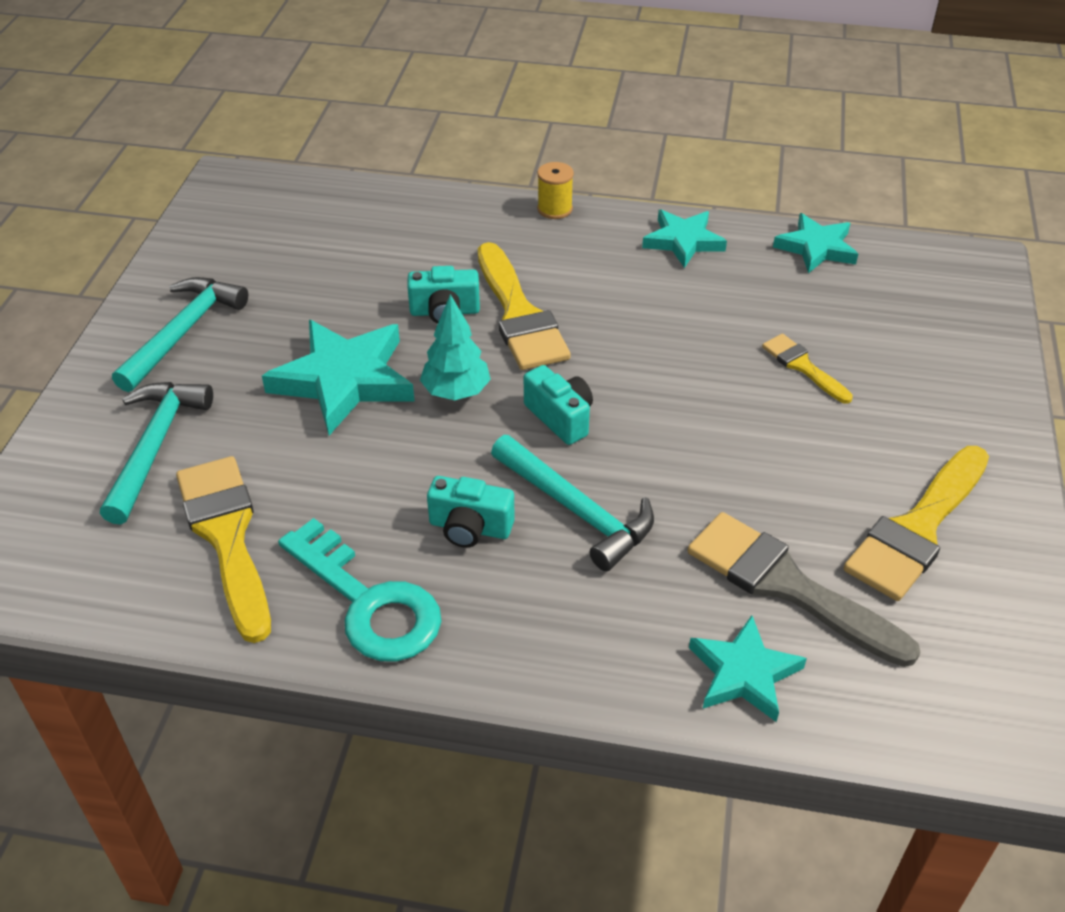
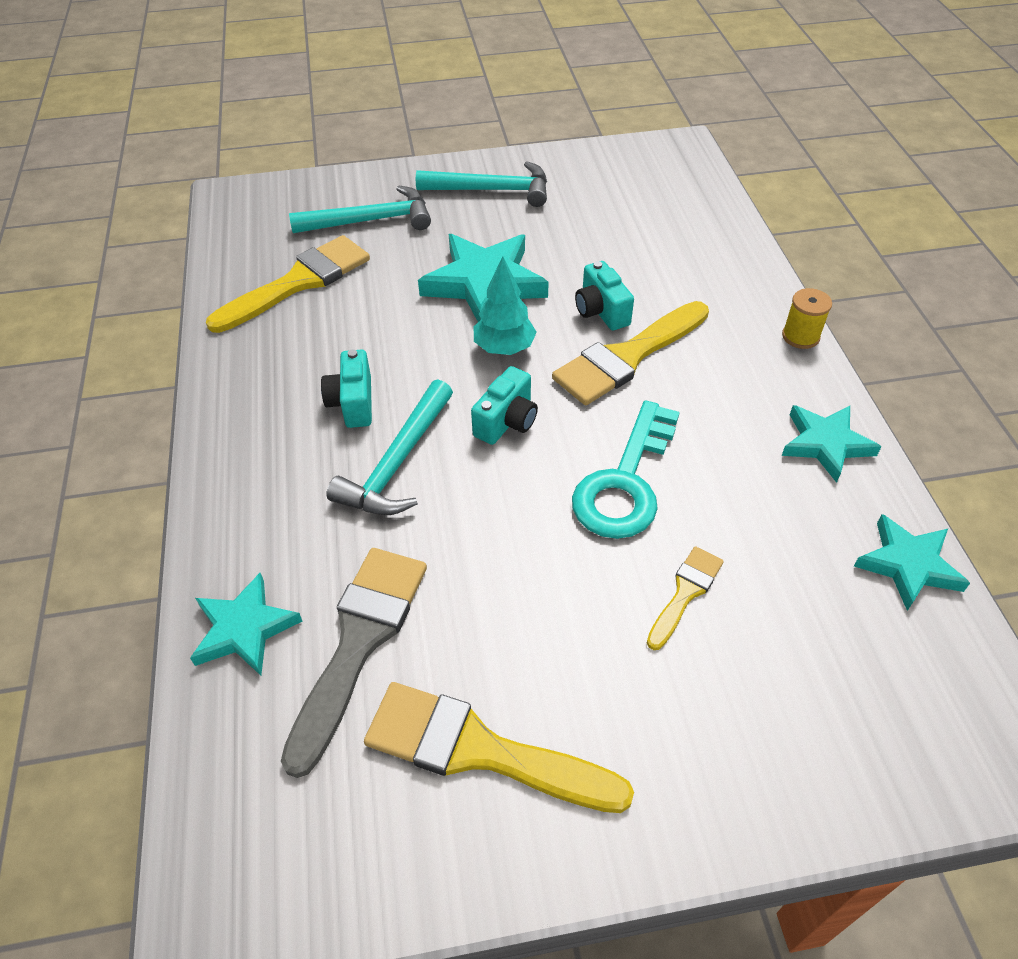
camera: 70 degrees right, 5 degrees up
(368, 602) = (259, 371): turquoise key -> turquoise key (625, 482)

